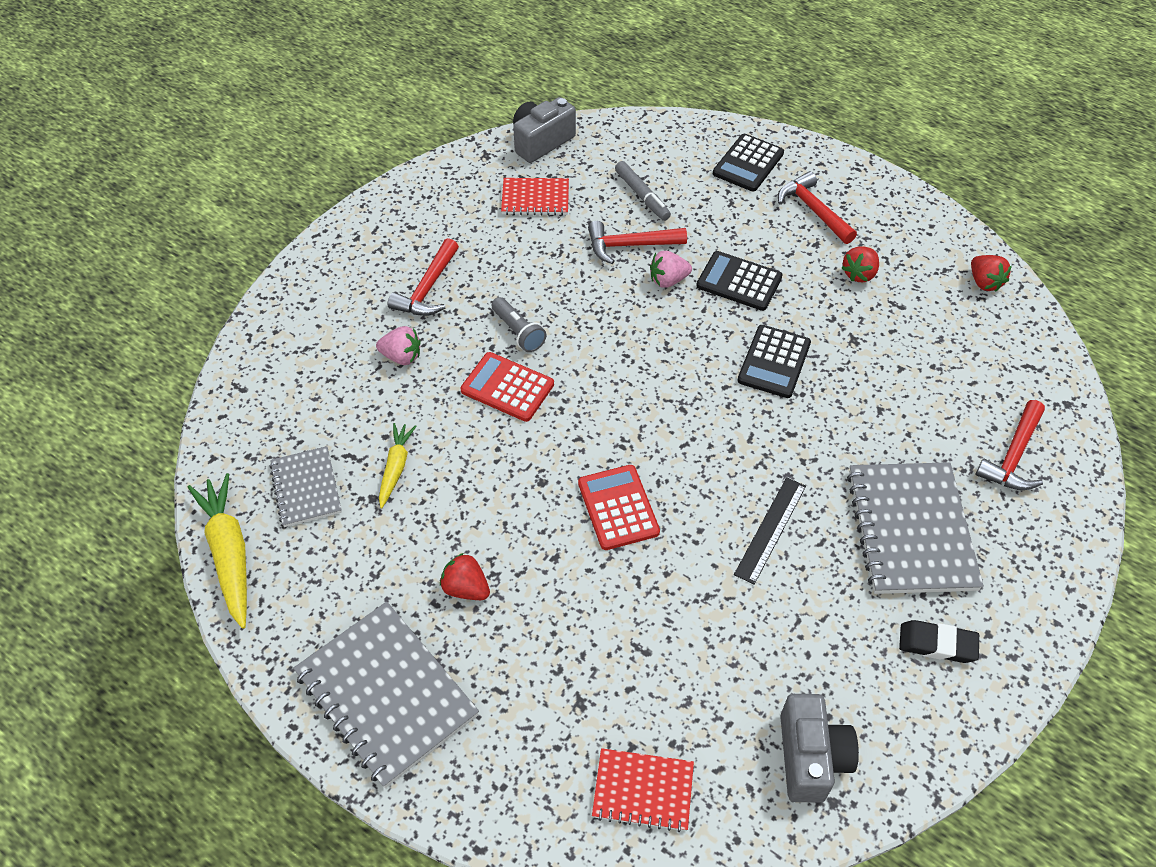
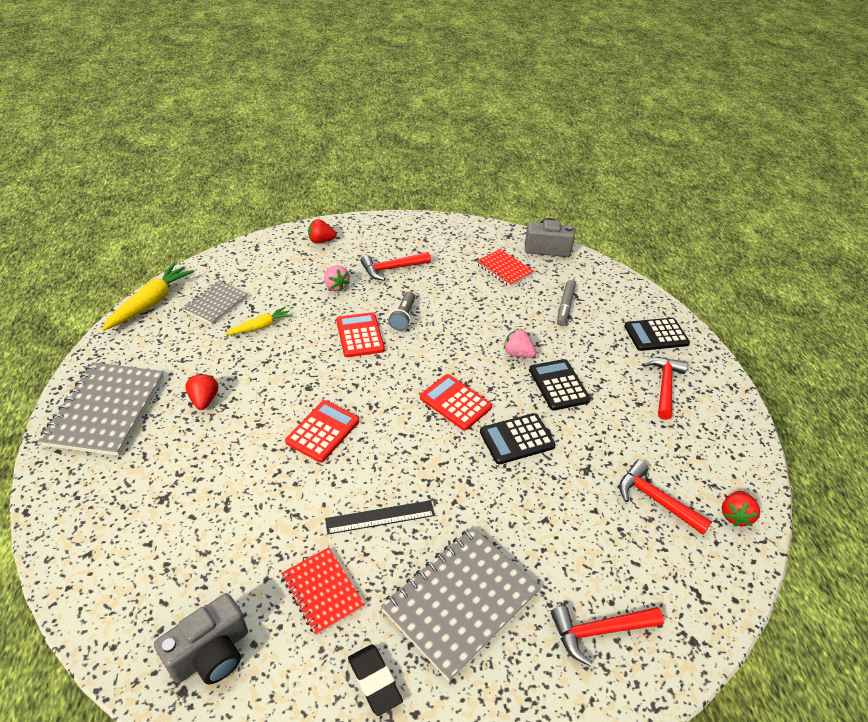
camera: 45 degrees right, 10 degrees down
(630, 245) = (522, 323): red hammer -> red hammer (655, 500)
(643, 791) = (118, 569): red notebook -> red notebook (322, 591)
(684, 374) = (455, 402): none -> red calculator
(859, 274) = (645, 440): red strawberry -> red strawberry (321, 241)

